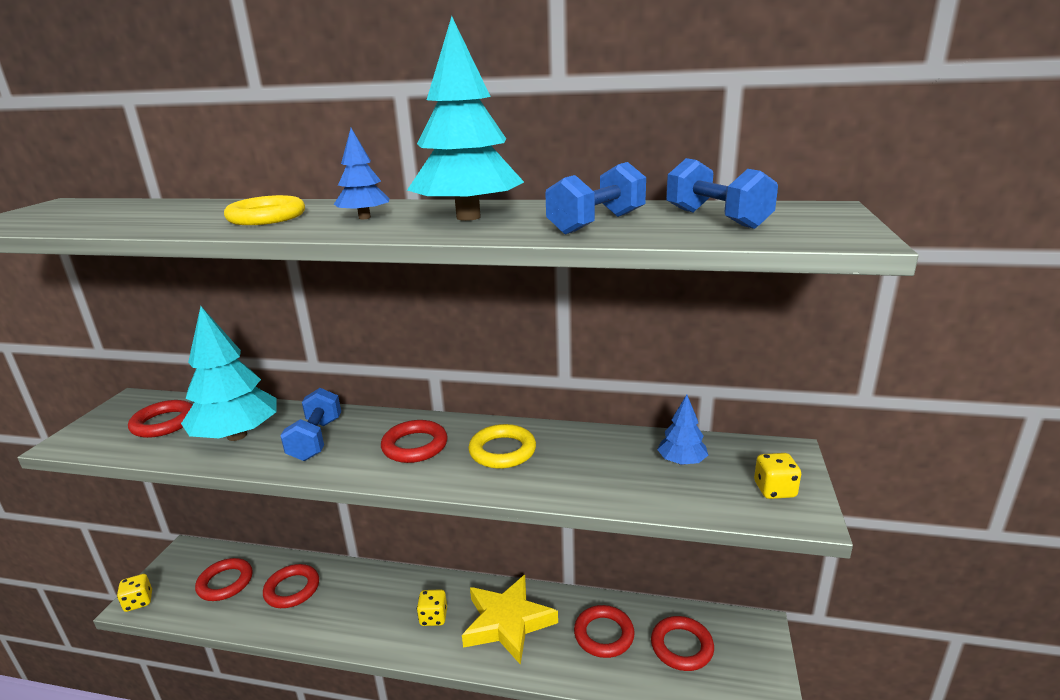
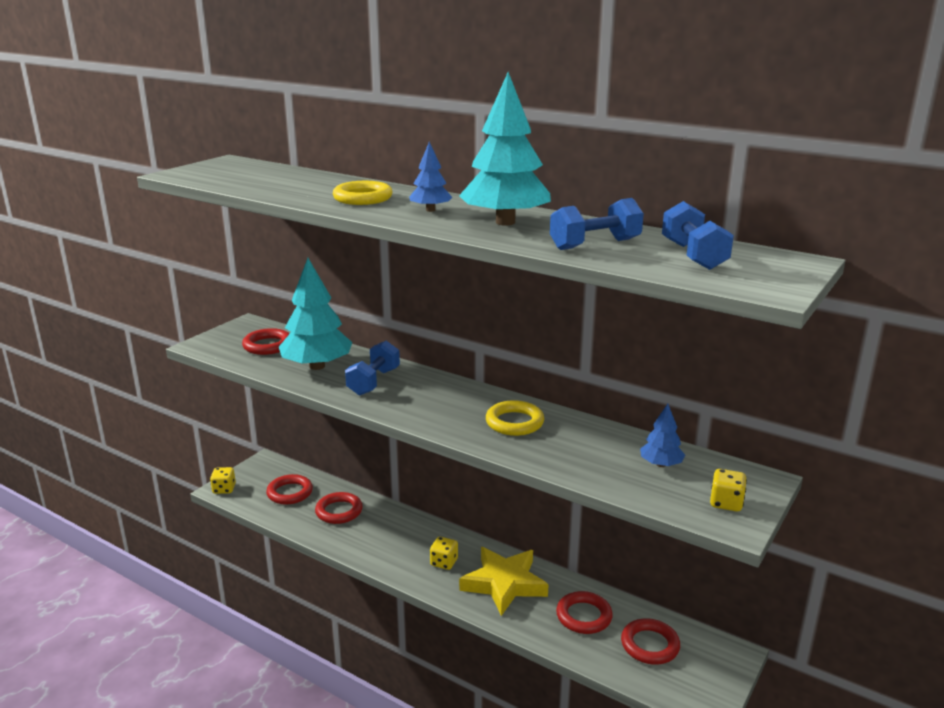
camera: 20 degrees right, 0 degrees up
(415, 446) = (447, 403): red ring -> none

